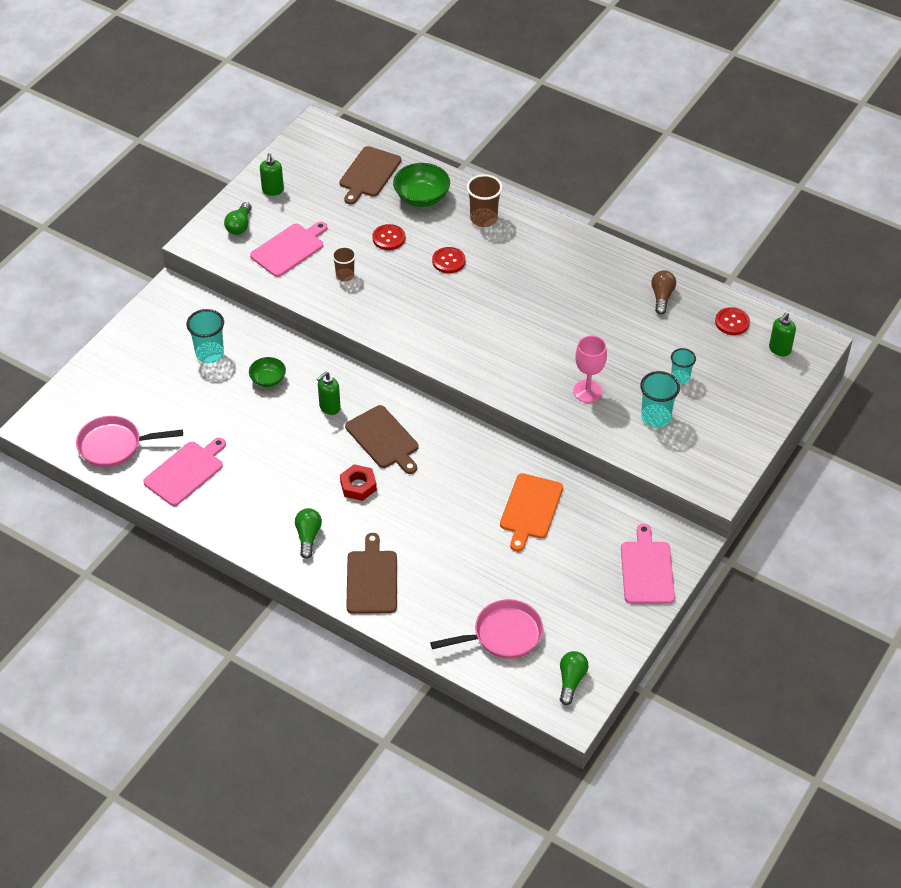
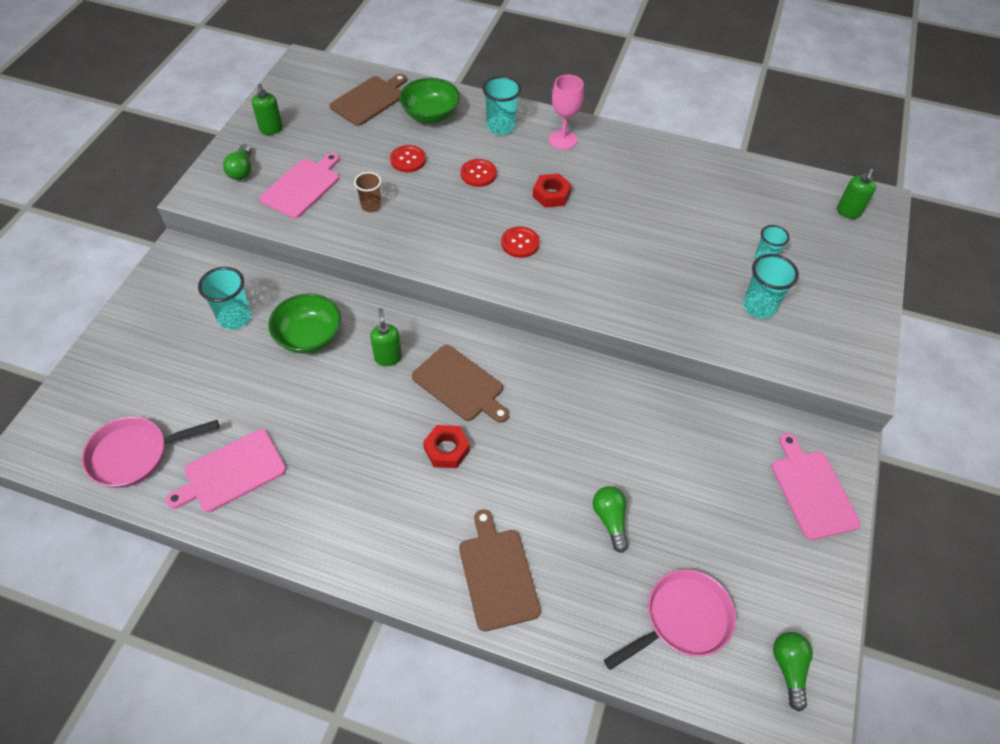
camera: 15 degrees left, 5 degrees up
(186, 472) = (231, 472): pink cutting board -> pink cutting board turned 150 degrees counterclockwise
(268, 379) = (309, 337): green bowl -> green bowl, size x1.64
(308, 537) = (403, 531): green light bulb -> green light bulb (610, 520)
(329, 407) = (388, 357): green soap dispenser -> green soap dispenser turned 135 degrees clockwise
(369, 174) = (369, 100): brown cutting board -> brown cutting board turned 150 degrees counterclockwise
(483, 219) = (500, 127): brown cup -> turquoise cup
(508, 290) = (551, 194): none -> red nut
(530, 509) = (653, 440): orange cutting board -> none
(587, 391) = (675, 290): pink goblet -> pink goblet (563, 140)
(662, 297) = (709, 177): brown light bulb -> none
(732, 322) = (789, 192): red button -> red button (520, 243)

